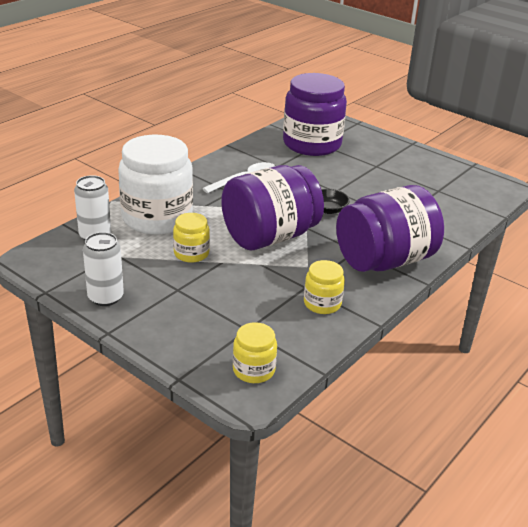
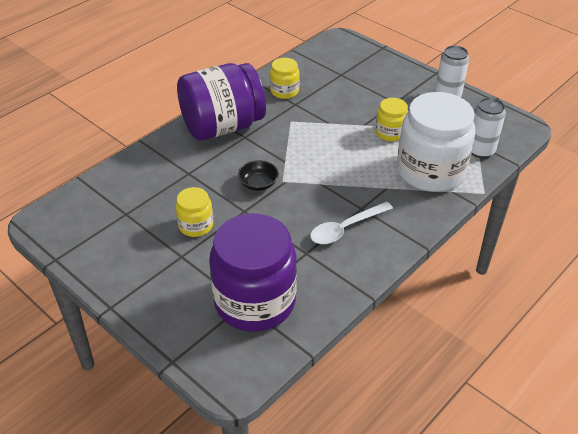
camera: 175 degrees left, 10 degrees up
(253, 370) = (336, 51): yellow jar -> yellow jar (196, 225)
(270, 236) = (321, 150): purple jar -> none

